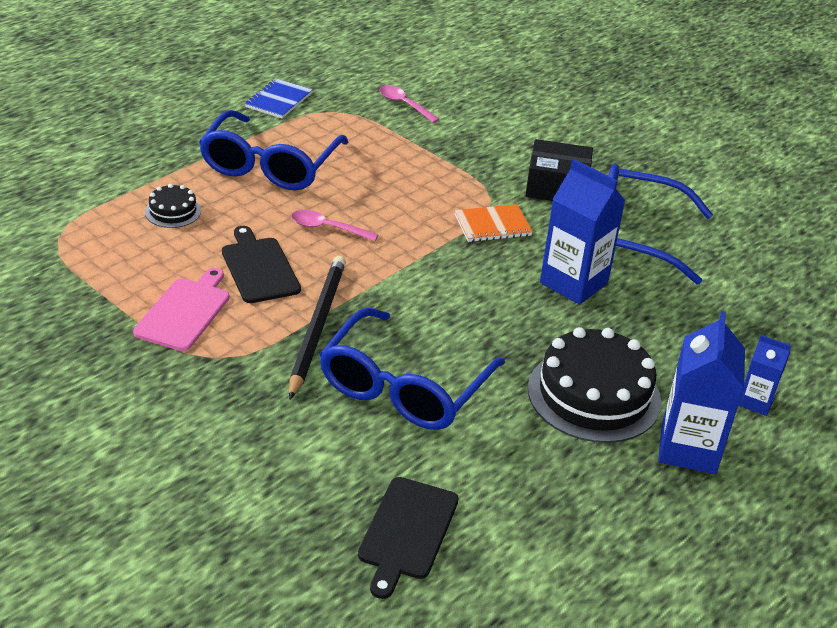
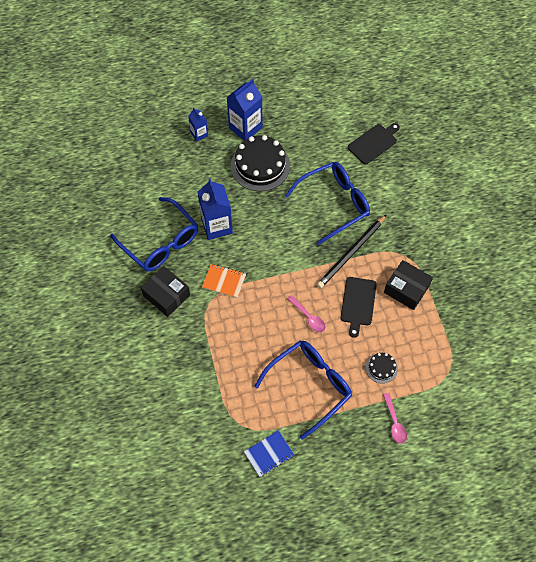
camera: 145 degrees left, 25 degrees up
(184, 312) = (406, 289): pink cutting board -> black box
(404, 104) = (194, 413): pink spoon -> pink spoon (394, 422)

